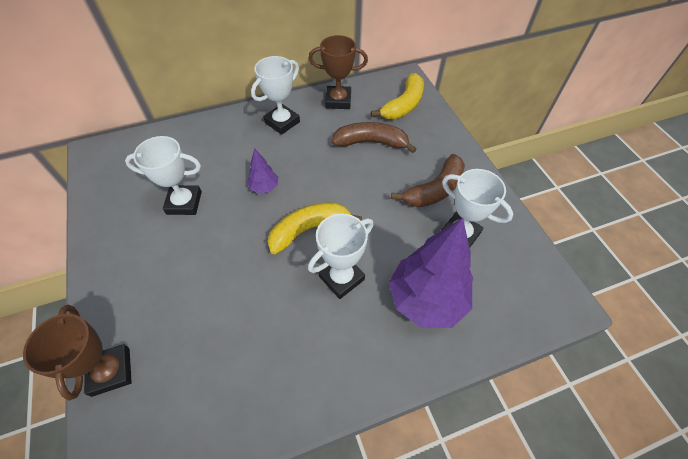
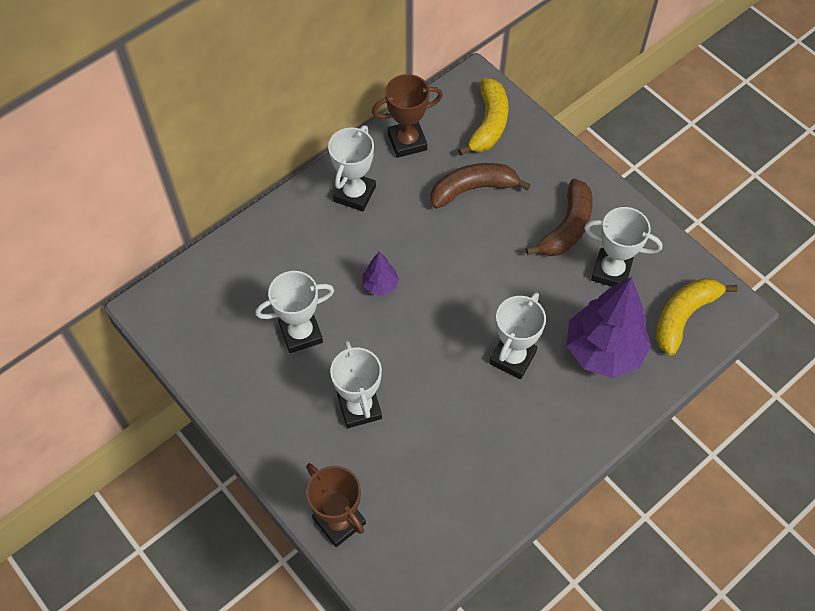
camera: 20 degrees left, 5 degrees up
(191, 275) = (359, 407): none -> white trophy
(309, 229) = (454, 318): yellow banana -> yellow banana (683, 316)

